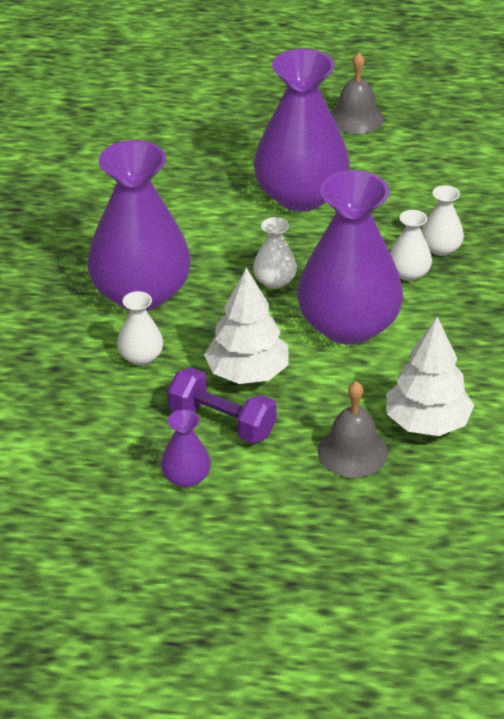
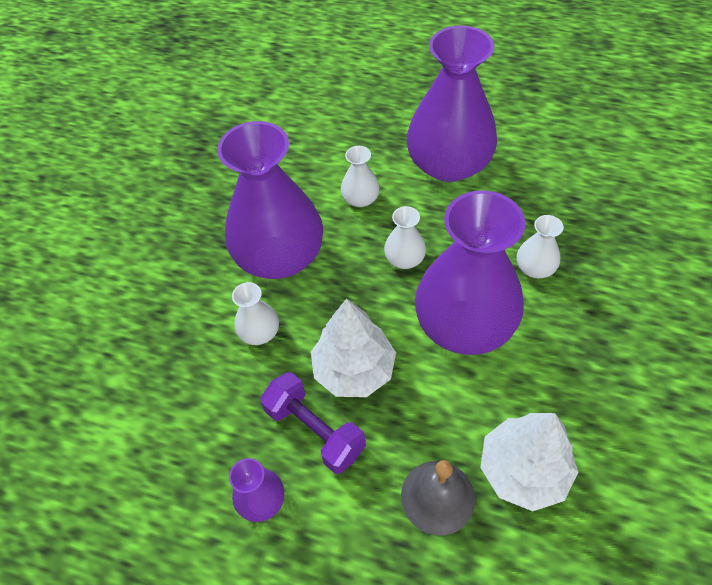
camera: 15 degrees right, 15 degrees up
(356, 118) = (514, 86): grey bell -> none
(441, 248) = (571, 242): white vase -> white vase (360, 199)

